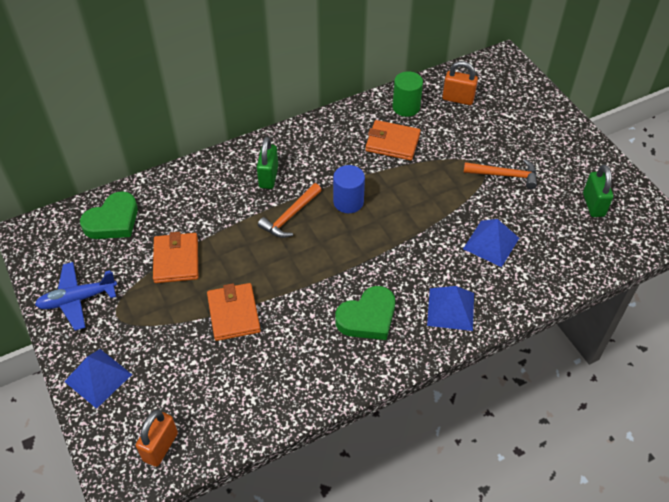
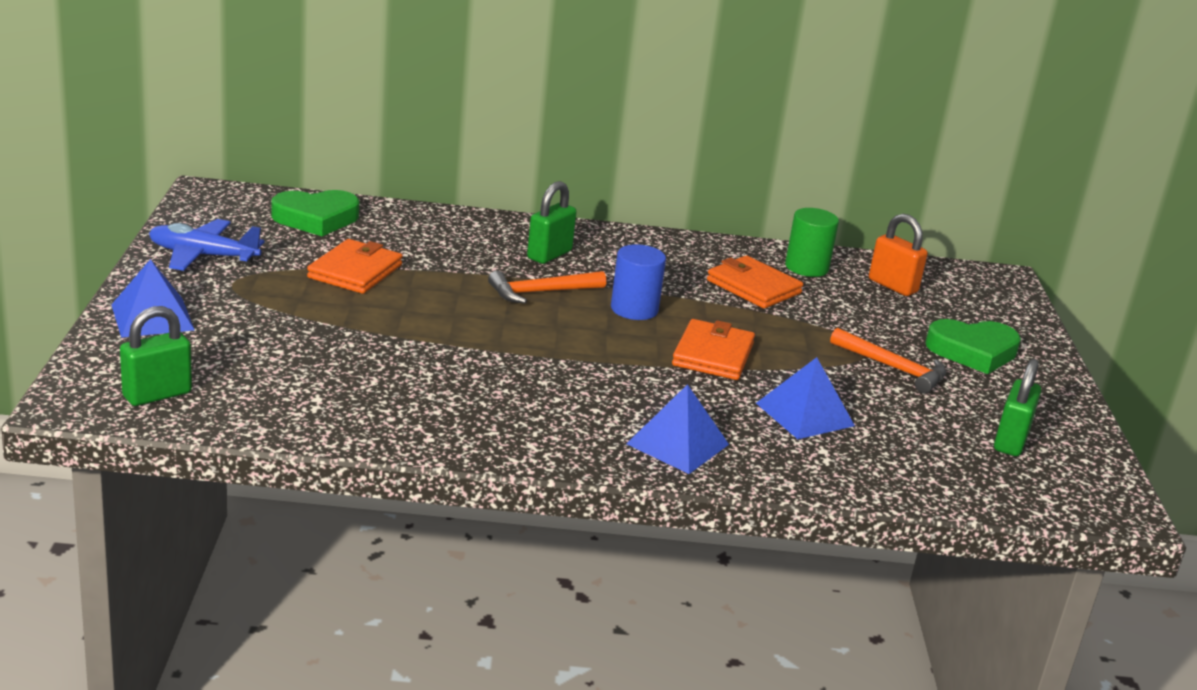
camera: 25 degrees right, 25 degrees down
(160, 447) = (157, 395): orange padlock -> green padlock
(234, 313) = (375, 335): orange wallet -> orange wallet (713, 355)
(367, 317) = (549, 405): green heart -> green heart (973, 351)

